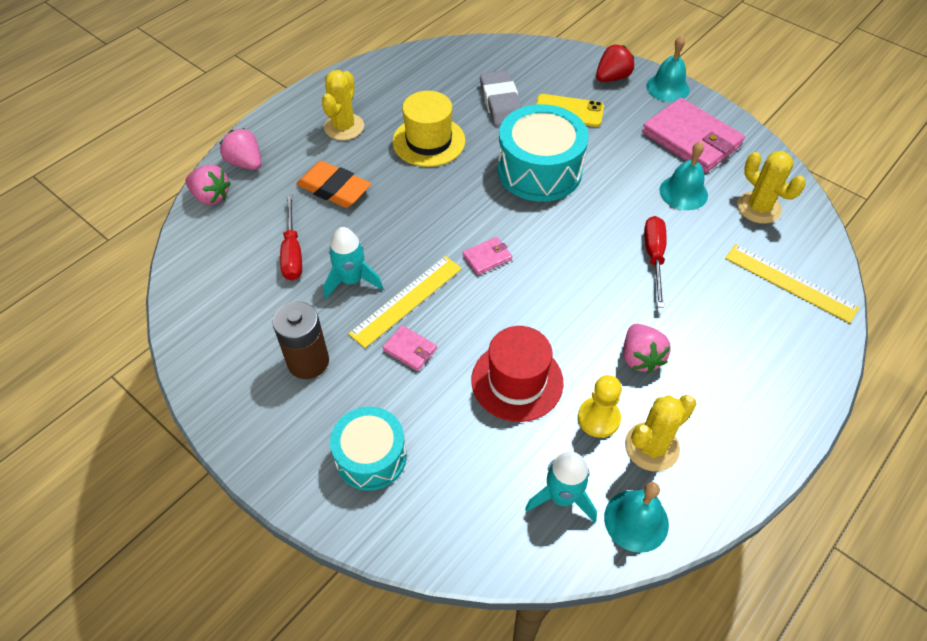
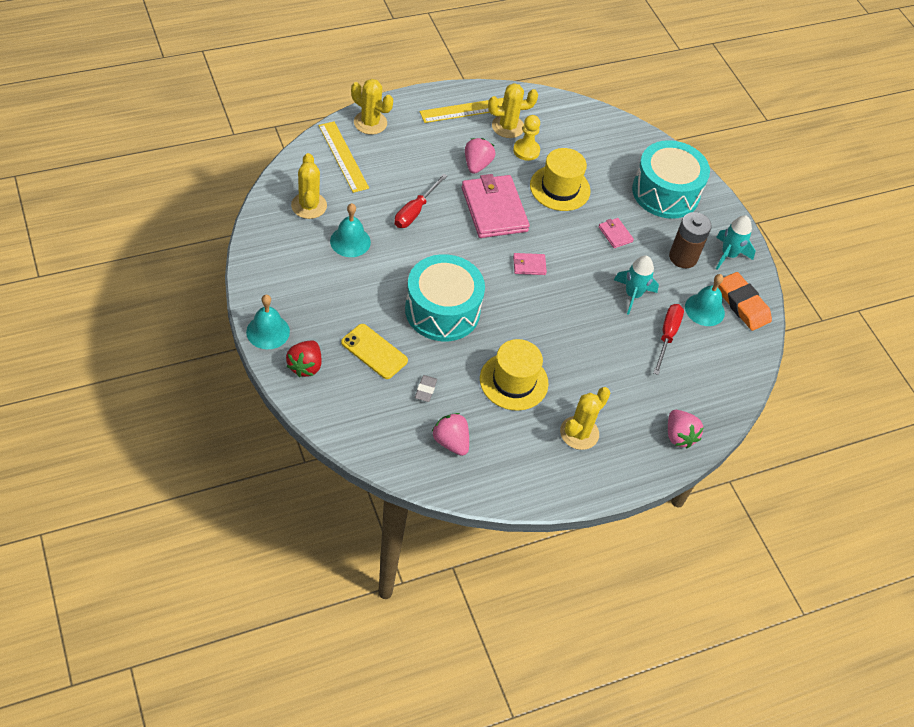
camera: 160 degrees left, 0 degrees up
(211, 197) = (717, 415): pink strawberry -> pink strawberry (451, 442)
(334, 189) = (614, 374): orange eraser -> orange eraser (742, 304)
(371, 457) = (665, 192): turquoise drum -> turquoise drum, size x1.55
(406, 300) = (601, 264): yellow ruler -> yellow ruler (465, 110)
(501, 102) = (425, 390): grey eraser -> grey eraser, size x0.50
(517, 381) = (560, 188): red hat -> yellow hat
(562, 497) = (572, 130): turquoise rocket -> turquoise rocket (728, 255)
(612, 78) = (305, 366): red strawberry -> red strawberry turned 60 degrees counterclockwise
(636, 520) = (541, 106): turquoise bell -> turquoise bell (704, 309)
(691, 139) = (299, 277): pink wallet -> pink wallet (494, 209)
(812, 347) = (370, 123): none -> yellow cactus

